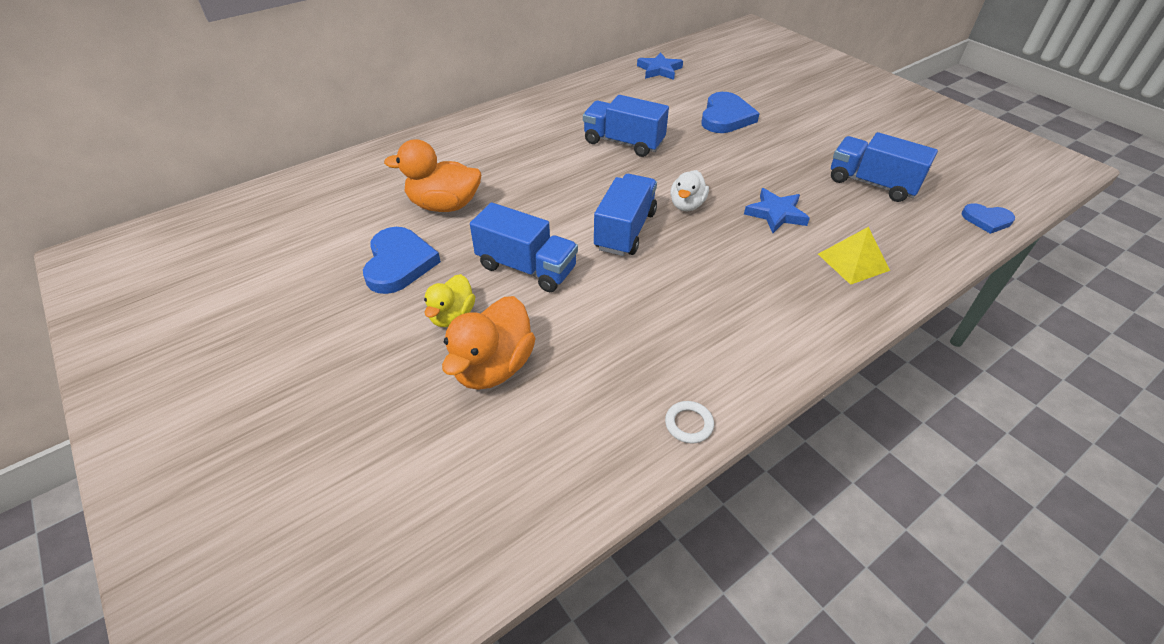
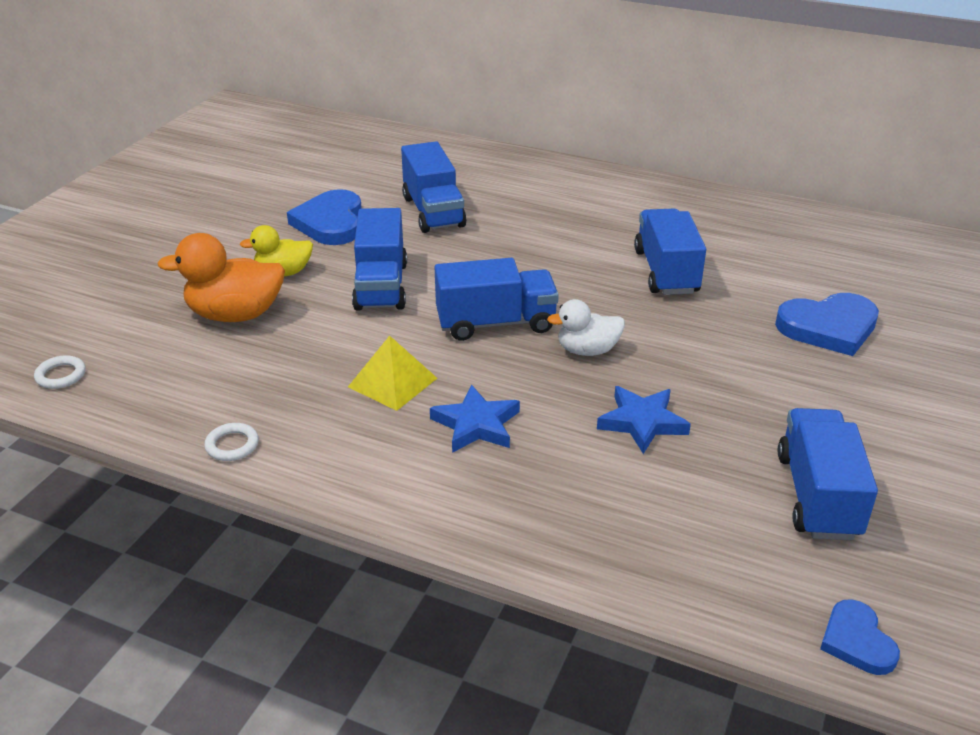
camera: 60 degrees right, 10 degrees down
(399, 263) = (330, 222): blue heart -> blue heart turned 120 degrees clockwise
(444, 205) = (433, 212): orange duck -> blue truck
(491, 532) = (61, 375): none -> white ring
(659, 70) = (878, 245): blue star -> blue star (476, 424)
(853, 262) = (602, 510): yellow pyramid -> yellow pyramid (393, 382)

